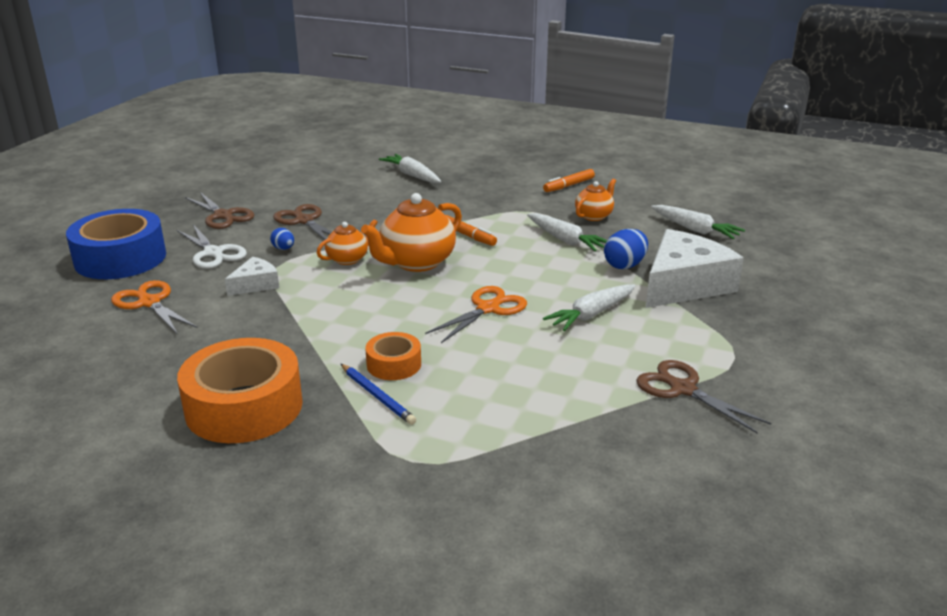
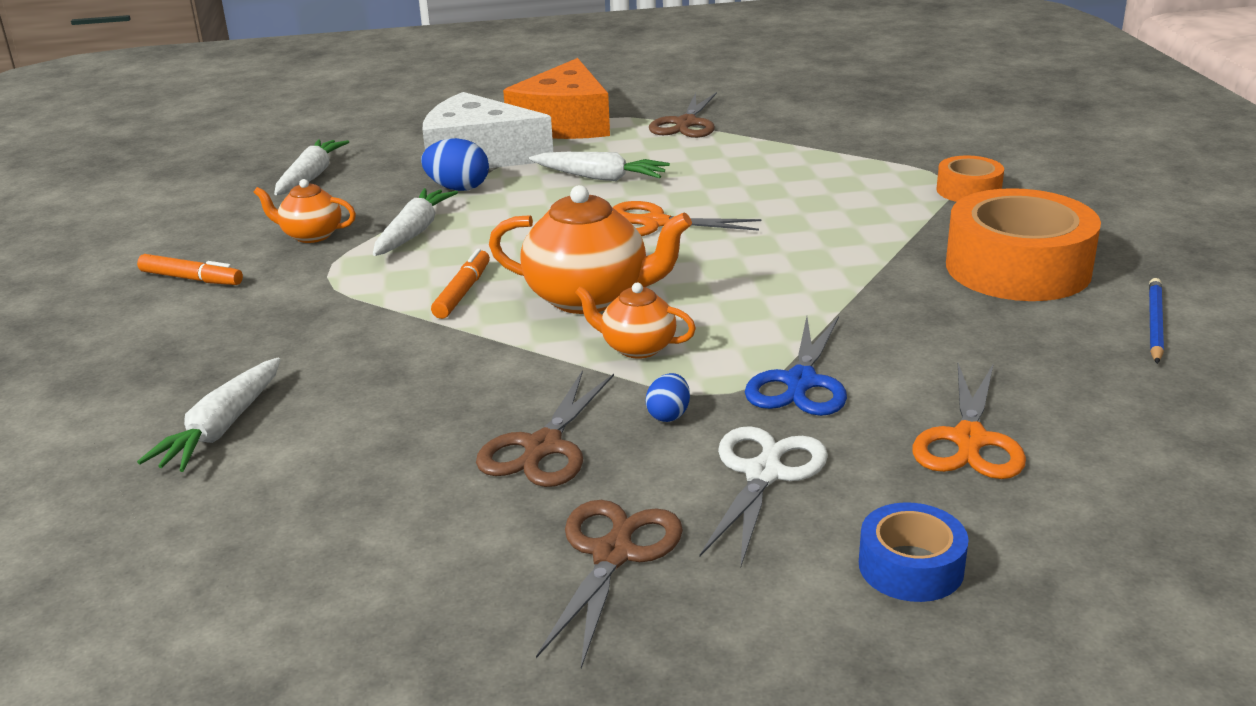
camera: 120 degrees left, 0 degrees up
(120, 258) = (911, 567): blue tape -> blue tape, size x0.51
(255, 284) = (800, 382): white cheese -> blue scissors
(377, 396) = (891, 219): blue pencil -> blue pencil (1154, 324)
(394, 364) = (832, 230): orange tape -> orange tape (968, 190)
(733, 335) = (564, 123): none -> orange cheese

